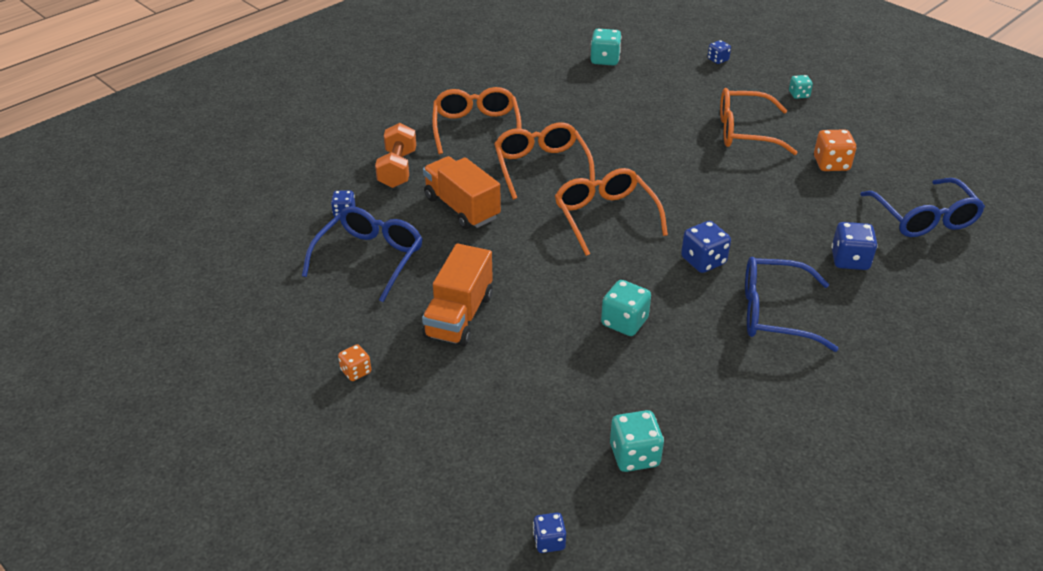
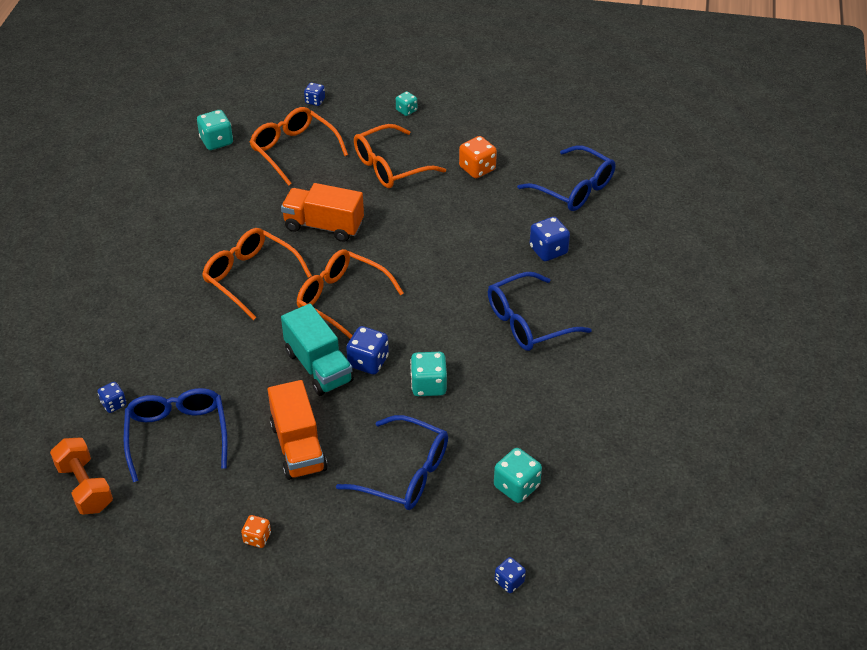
camera: 35 degrees left, 5 degrees up
(397, 169) = (124, 338): orange dumbbell -> orange dumbbell (85, 487)
(462, 208) = (215, 349): orange truck -> orange truck (324, 226)
(476, 127) = (159, 263): orange glasses -> orange glasses (293, 150)
(534, 387) = (405, 474): none -> blue glasses
(536, 260) = (318, 366): none -> turquoise truck
(703, 261) = (446, 303): blue dice -> blue dice (368, 362)

